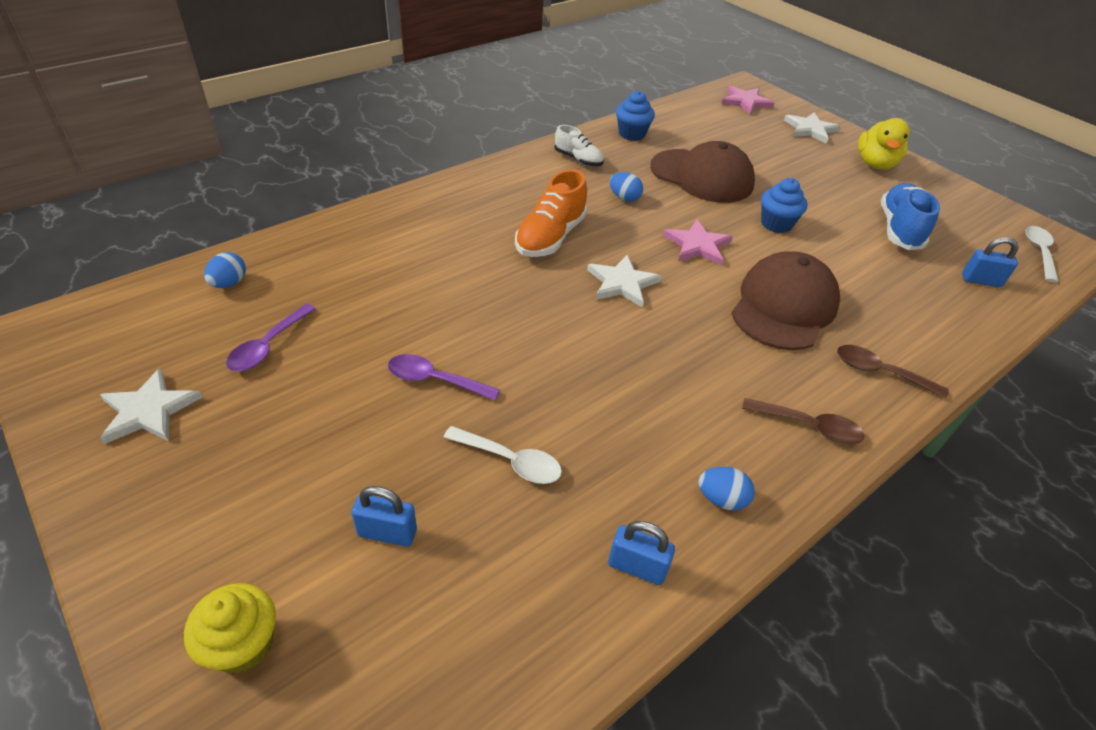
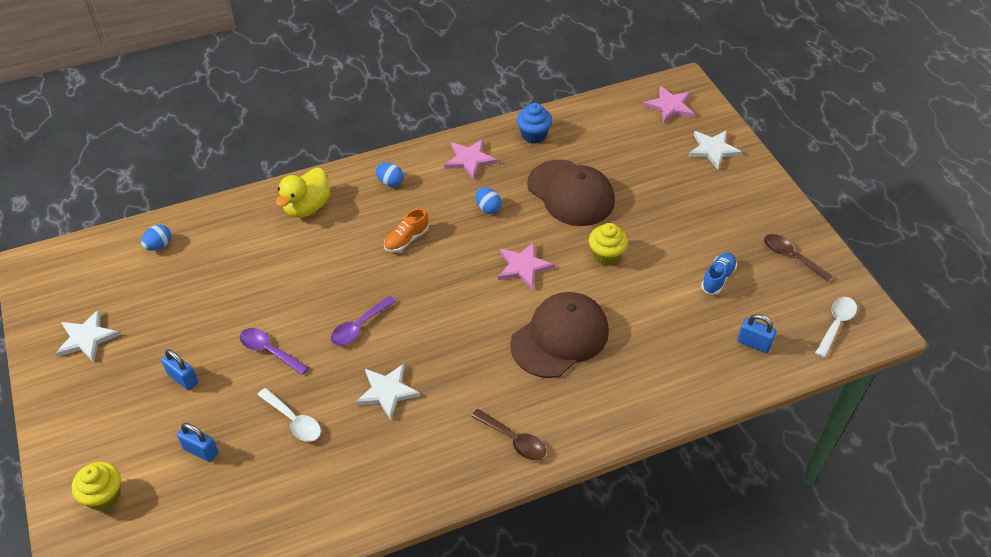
camera: 20 degrees right, 5 degrees up
(268, 346) = (170, 303): purple spoon -> purple spoon (359, 326)
(550, 237) = (406, 239): orange shoe -> orange shoe, size x0.61
(578, 159) = (469, 160): white shoe -> pink star
(622, 283) = (441, 293): white star -> white star (387, 391)
(637, 567) = (340, 507): blue padlock -> blue padlock (183, 379)
(721, 499) = (418, 477): blue egg -> blue egg (390, 182)
(776, 224) = (606, 255): blue cupcake -> yellow cupcake
(875, 164) = (750, 201): yellow duck -> yellow duck (307, 207)
(880, 372) = (599, 409): brown spoon -> brown spoon (791, 257)
(899, 229) = (718, 278): blue shoe -> blue shoe, size x0.61

